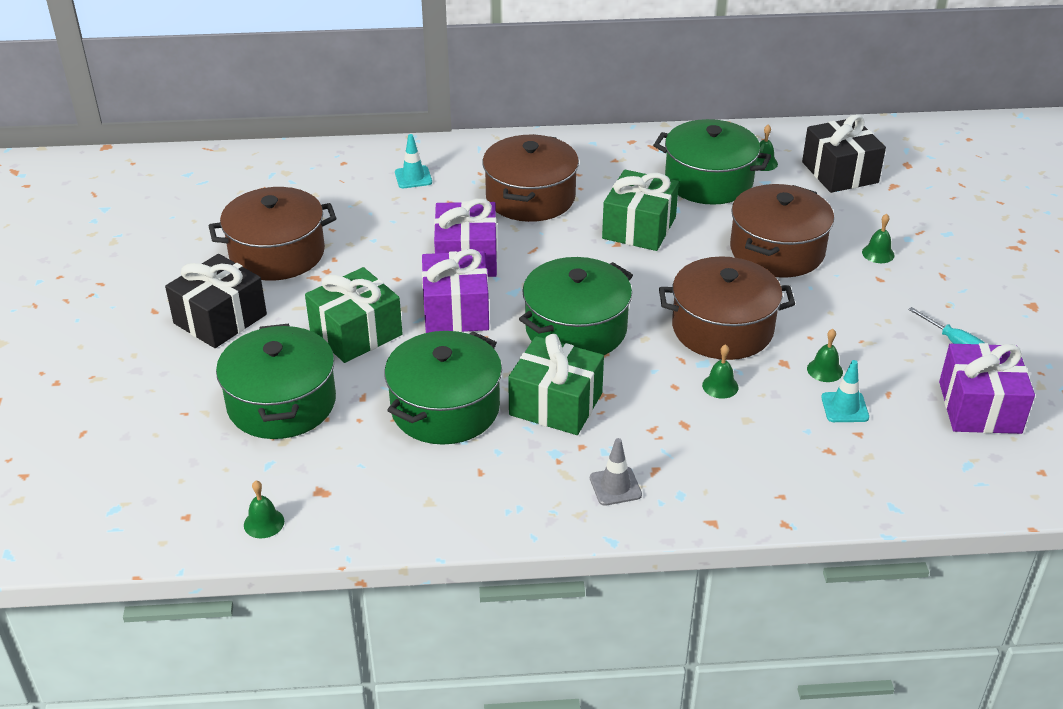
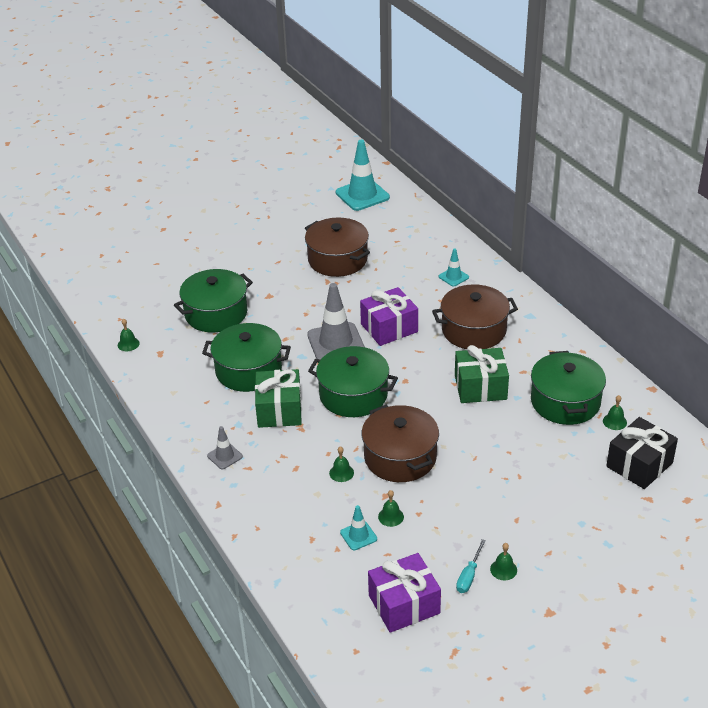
camera: 65 degrees right, 0 degrees up
(156, 188) = (362, 195): none -> turquoise traffic cone
(220, 319) = (268, 265): black gift -> none
(356, 333) = (289, 315): green gift -> none
(456, 310) = (336, 342): purple gift -> grey traffic cone
(777, 250) = (508, 459): brown pot -> none
(878, 253) = (547, 511): green bell -> green bell (503, 569)

